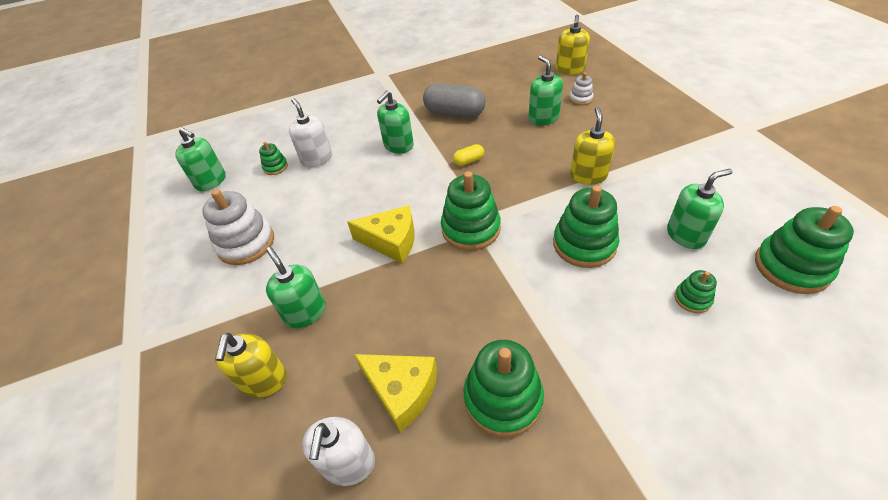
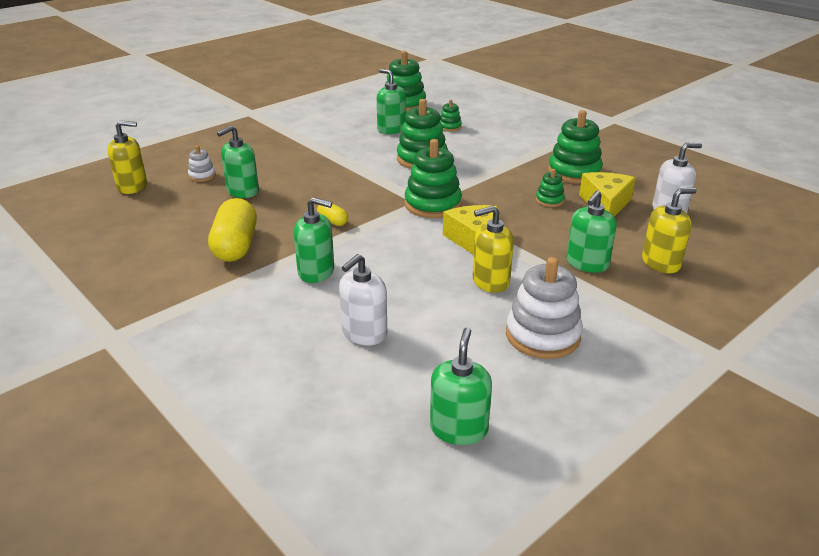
camera: 115 degrees left, 15 degrees down
(275, 167) = (397, 368): green stacking toy -> green stacking toy (549, 200)
(454, 113) = (235, 246): grey capsule -> yellow capsule
(588, 176) = (336, 163): yellow soap dispenser -> yellow soap dispenser (490, 281)

